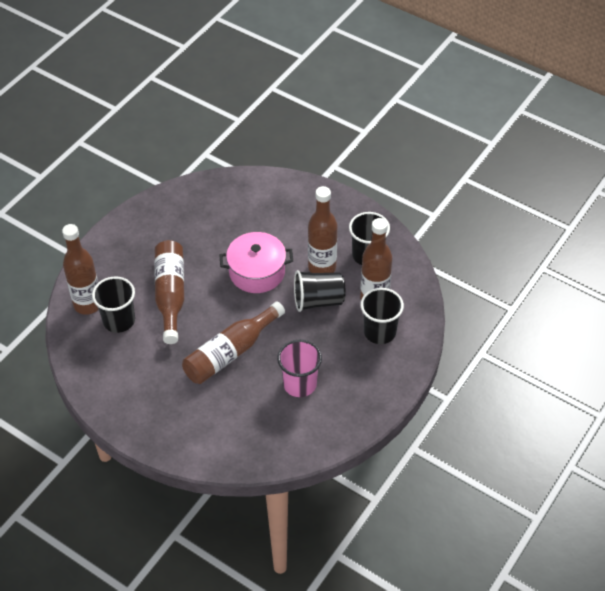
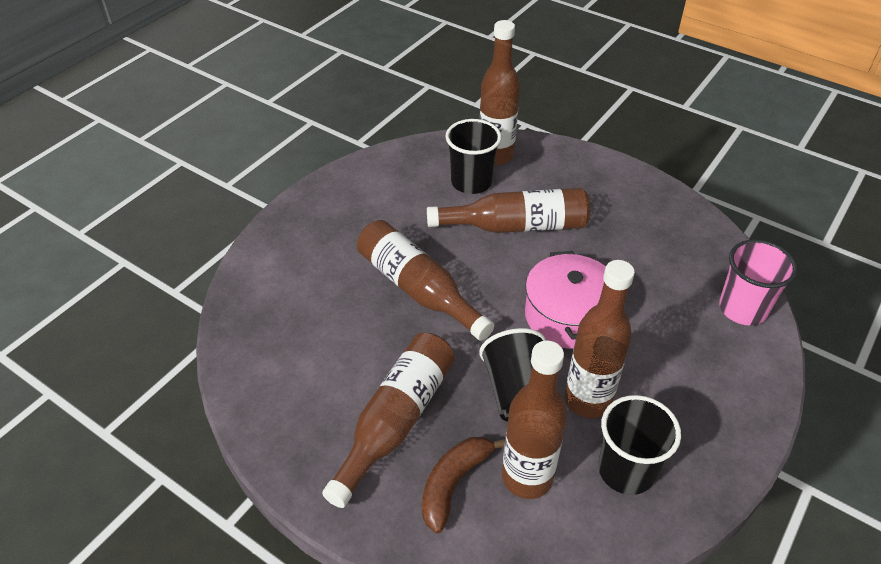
camera: 90 degrees right, 5 degrees down
(300, 384) = (356, 368): pink cup -> pink cup (742, 309)
(339, 360) = (396, 420): none -> brown bottle
(379, 332) = (454, 483): black cup -> brown banana

